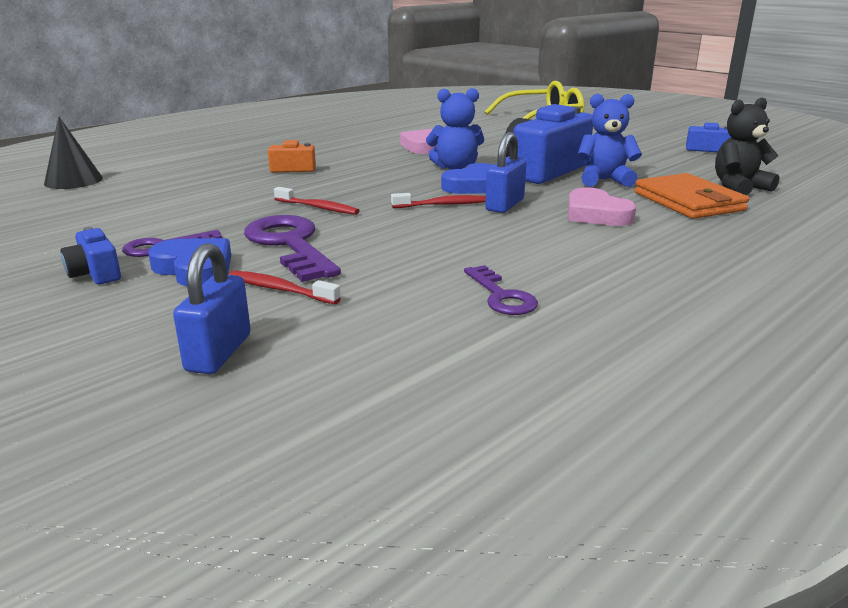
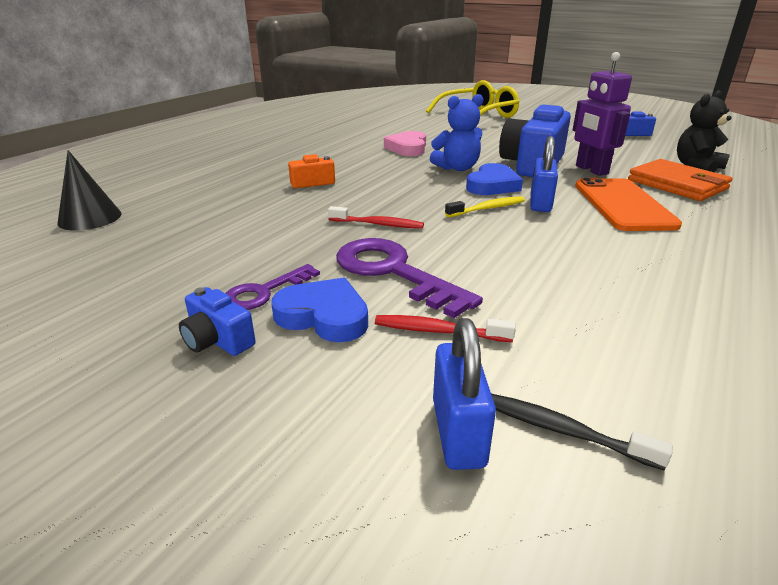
camera: 15 degrees left, 5 degrees up
(305, 364) = (562, 430): none -> black toothbrush
(443, 205) = (488, 208): red toothbrush -> yellow toothbrush
(501, 296) = (648, 306): purple key -> none
(596, 214) = (623, 205): pink heart -> orange phone
(604, 180) = (591, 170): blue teddy bear -> purple robot

